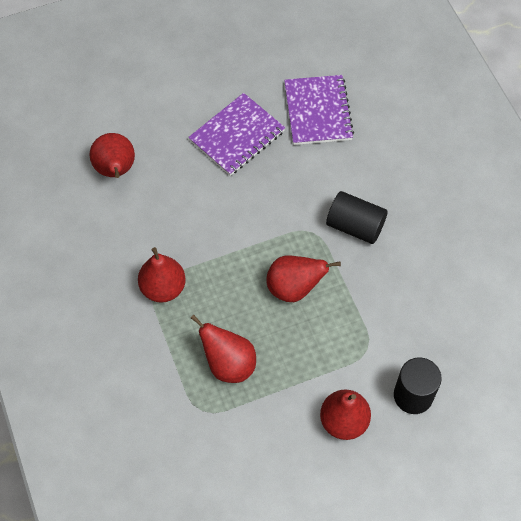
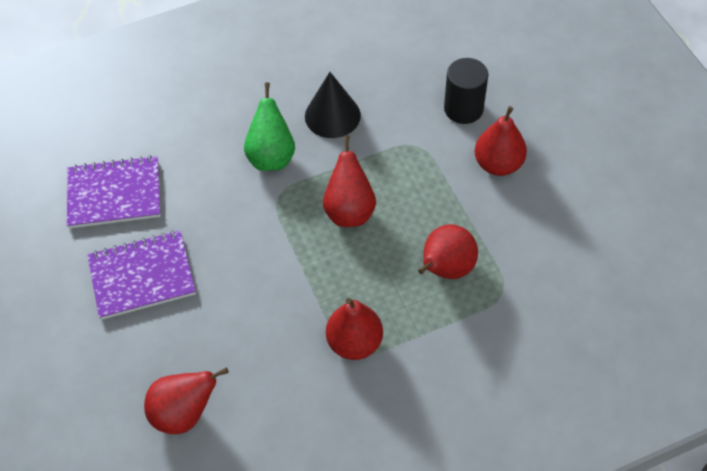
camera: 90 degrees left, 5 degrees down
(237, 136) = (142, 276): purple notebook -> purple notebook turned 60 degrees counterclockwise
(355, 226) = (271, 157): black cylinder -> green pear
(403, 277) = (332, 115): none -> black cone

